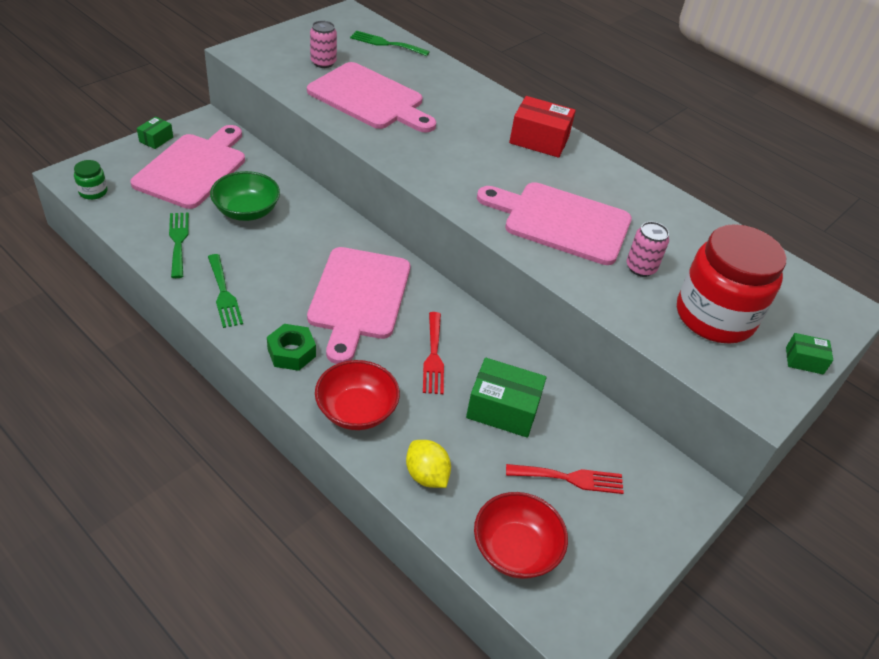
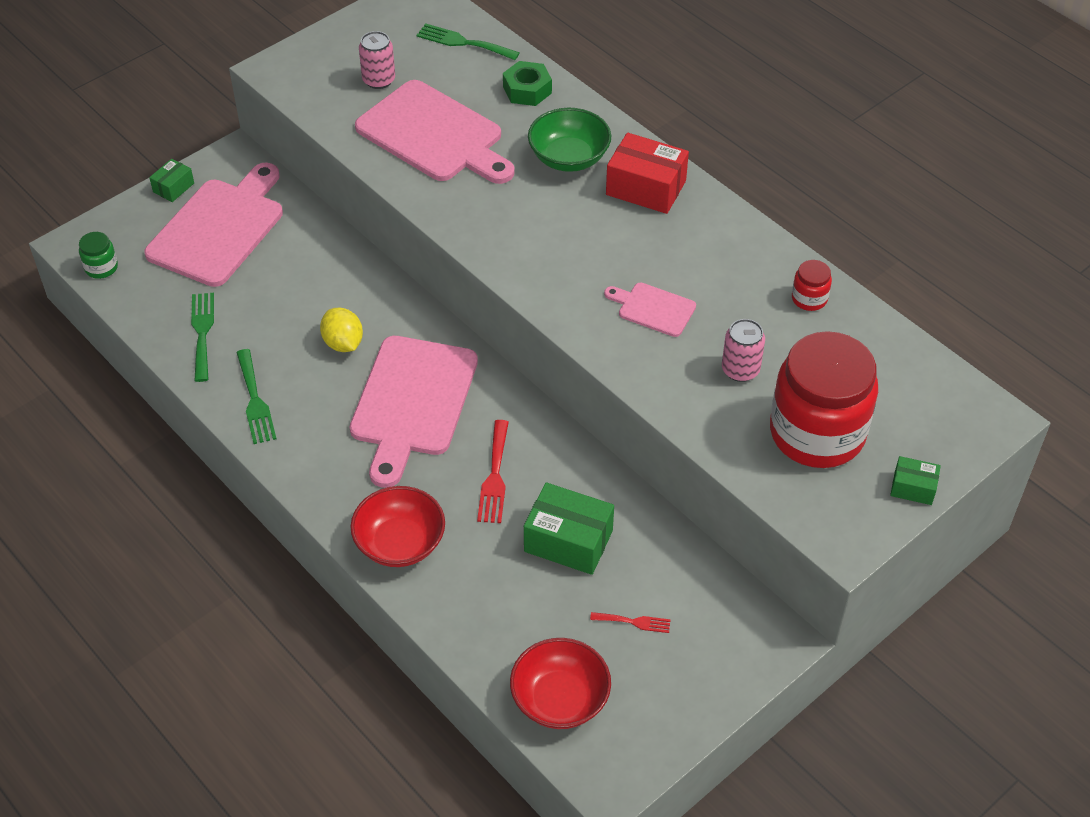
camera: 10 degrees right, 5 degrees up
(246, 211) = (283, 288): green bowl -> green bowl (569, 158)
(291, 352) = (330, 474): green nut -> green nut (527, 90)
(426, 475) = (472, 617): yellow lemon -> yellow lemon (343, 343)
(561, 222) = (653, 309): pink cutting board -> pink cutting board, size x0.48
(570, 478) = (634, 622): red fork -> red fork, size x0.60
(681, 219) = (809, 299): none -> red jar

